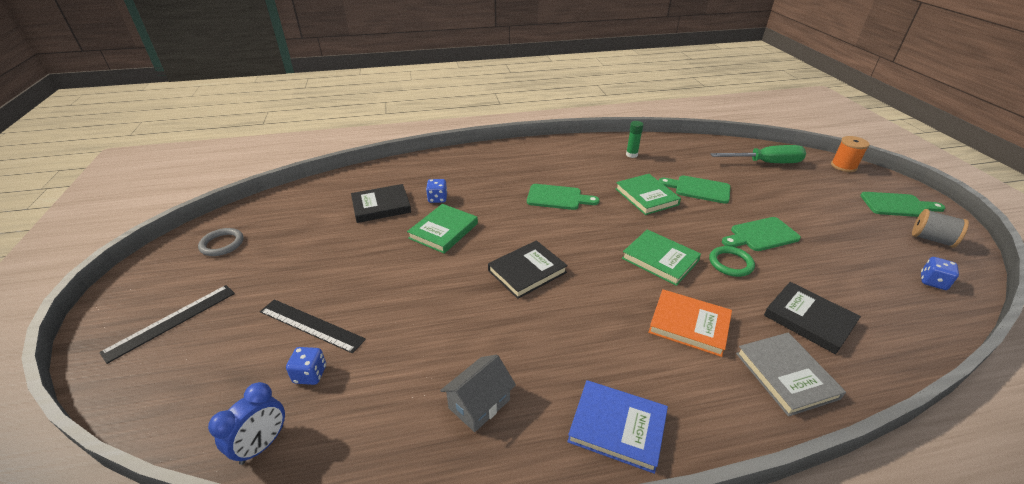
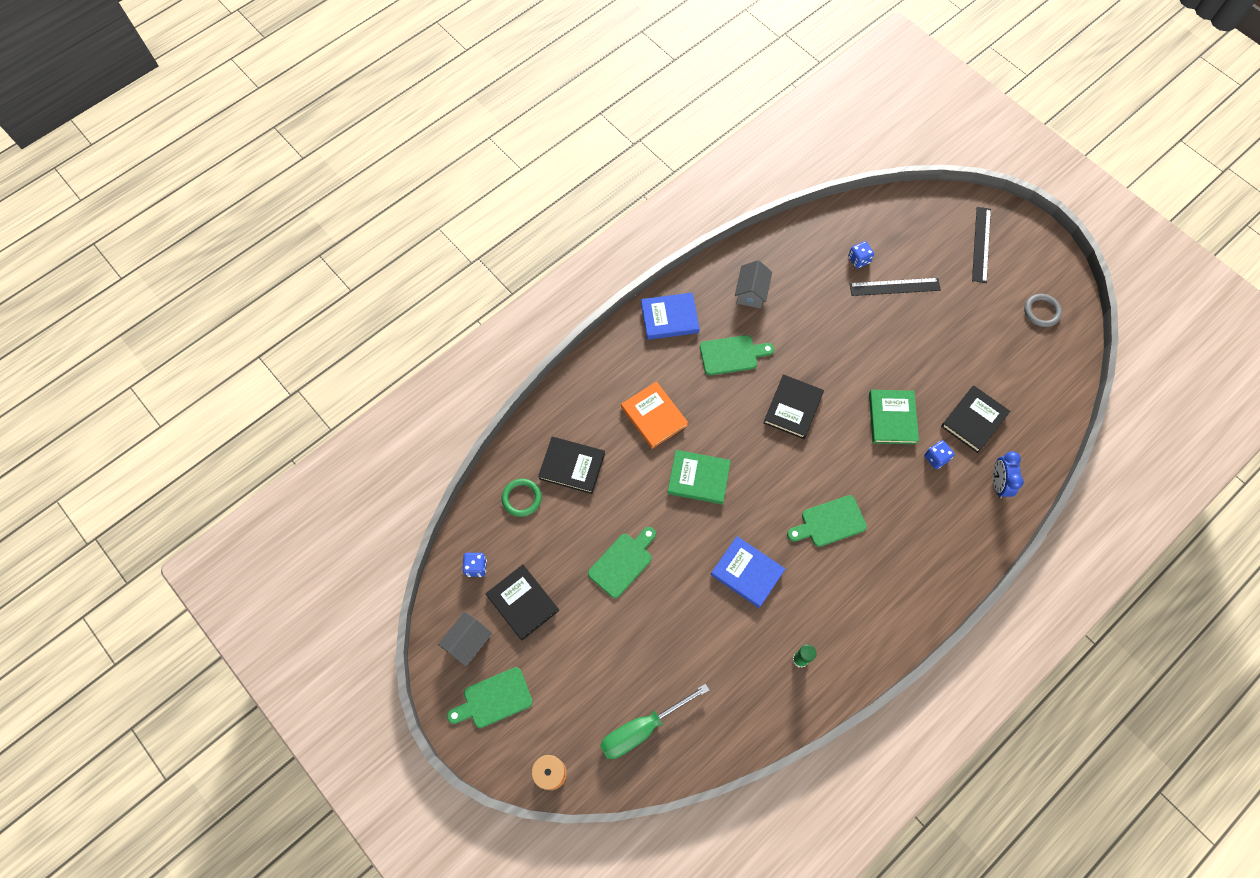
camera: 150 degrees right, 30 degrees up
(262, 445) = (840, 218): blue clock -> blue clock (998, 483)
(646, 196) = (747, 573): green book -> blue book
(689, 324) = (654, 416): orange book -> orange book turned 60 degrees clockwise
(699, 189) = (700, 618): green cutting board -> green cutting board (732, 355)
(730, 263) = (640, 504): green ring -> green ring (522, 498)
(786, 375) = (582, 404): grey book -> none
(872, 244) = (522, 603): none -> black book
(931, 239) = (468, 642): grey spool -> grey house

